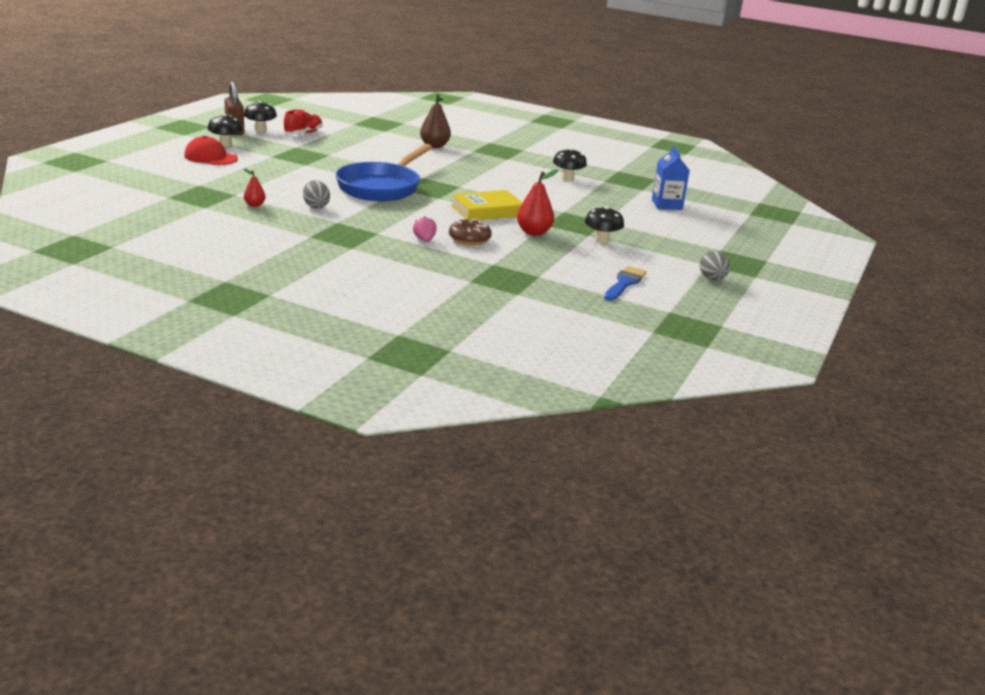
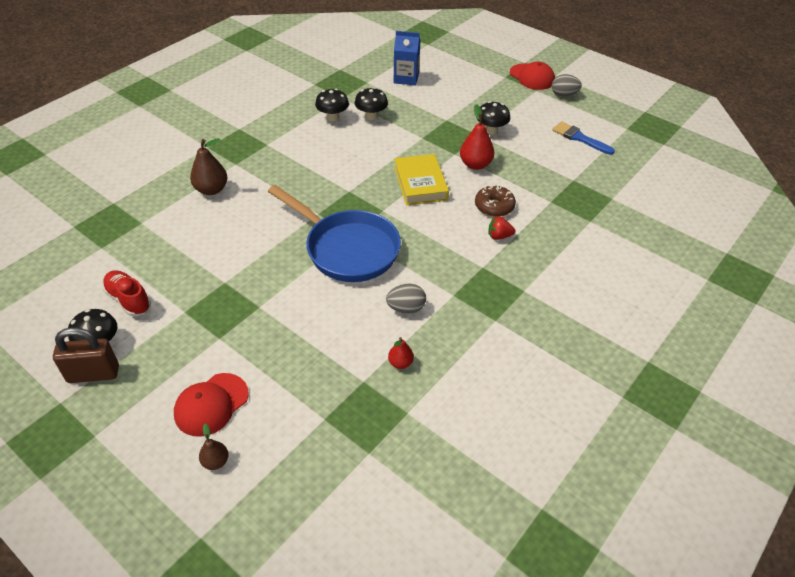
camera: 75 degrees left, 20 degrees up
(163, 160) = (215, 461): none -> brown pear
(225, 144) = (155, 386): black mushroom -> black mushroom (371, 116)
(424, 240) = (499, 236): pink strawberry -> red strawberry
(736, 263) = (532, 77): none -> red cap

